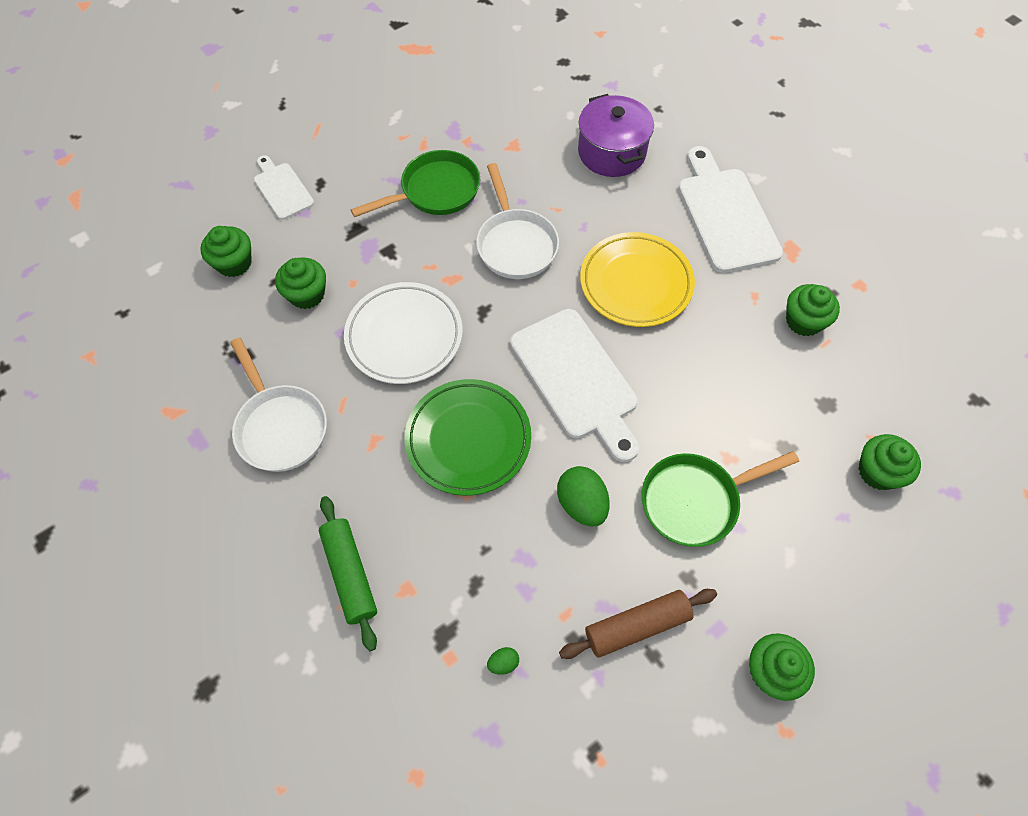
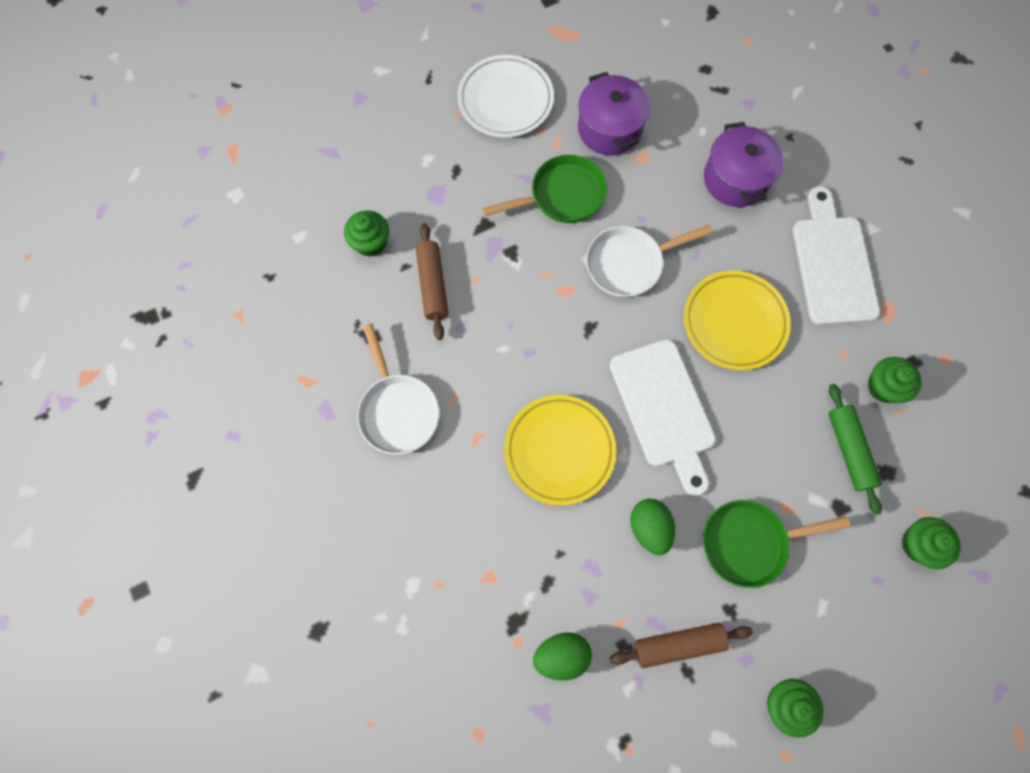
camera: 10 degrees right, 10 degrees up
(282, 189) = (421, 171): white cutting board -> none
(307, 294) = (433, 285): green cupcake -> brown rolling pin
(350, 574) = (444, 555): green rolling pin -> green rolling pin (849, 450)
(404, 336) = (515, 341): white plate -> white plate (505, 100)
(468, 439) = (559, 450): green plate -> yellow plate
(475, 125) = (609, 128): none -> purple pot
(503, 663) = (561, 655): green egg -> green egg, size x2.10
(515, 244) = (629, 264): white pan -> white pan turned 75 degrees clockwise

